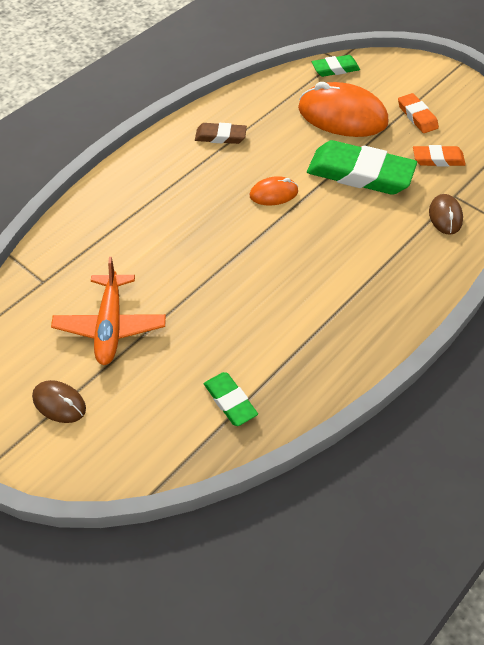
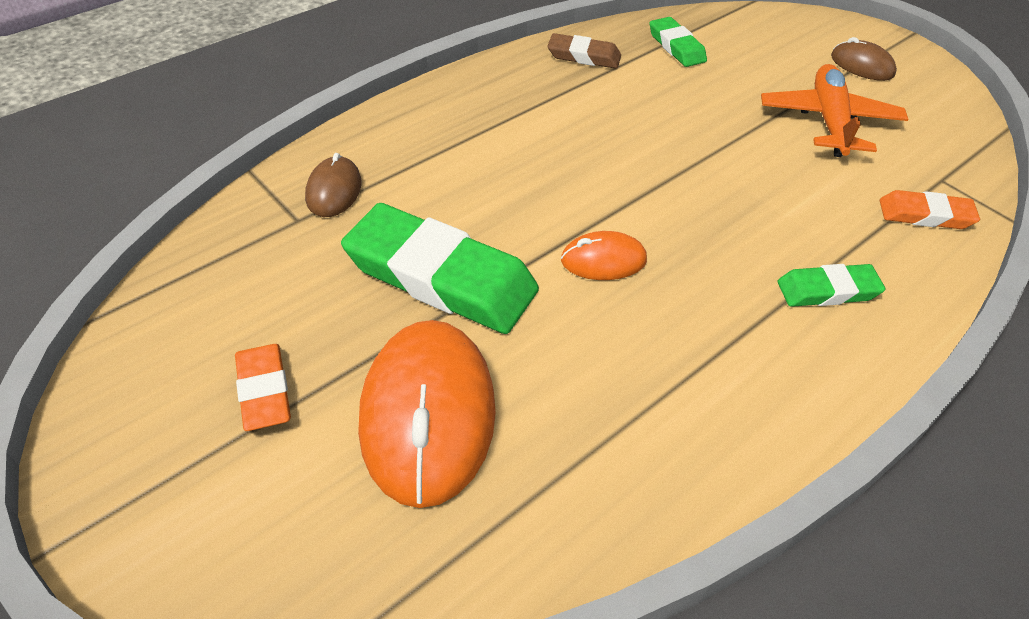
camera: 175 degrees left, 5 degrees down
(220, 136) = (701, 394): brown eraser -> brown eraser (584, 56)
(335, 69) = (392, 581): green eraser -> green eraser (827, 290)
(342, 116) = (427, 415): orange mouse -> orange mouse turned 60 degrees clockwise
(438, 159) = (283, 286): orange eraser -> orange eraser (925, 215)

